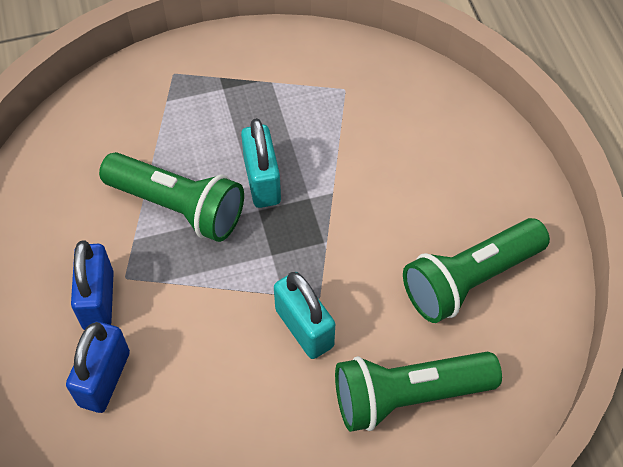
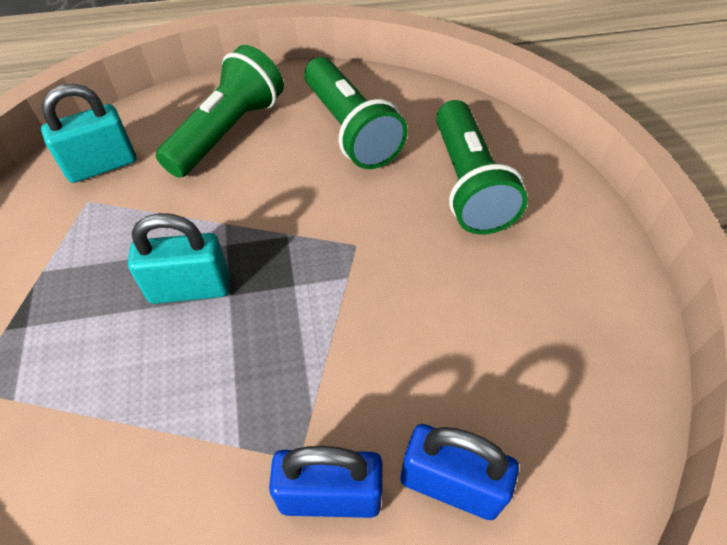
camera: 85 degrees left, 5 degrees down
(178, 207) = (201, 386): green flashlight -> green flashlight (227, 132)
(304, 328) = (391, 260): turquoise padlock -> turquoise padlock (102, 165)

